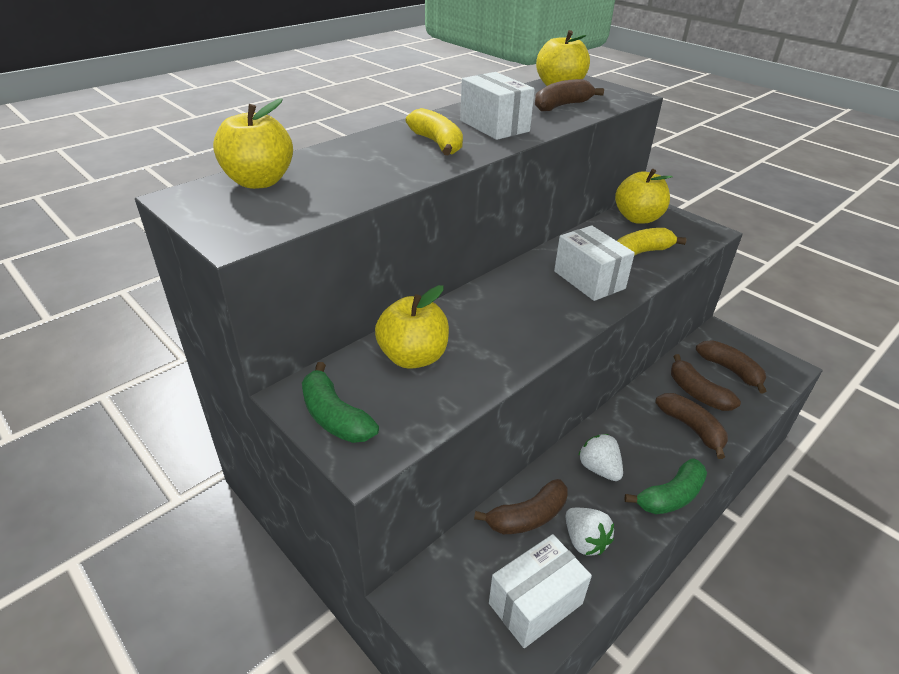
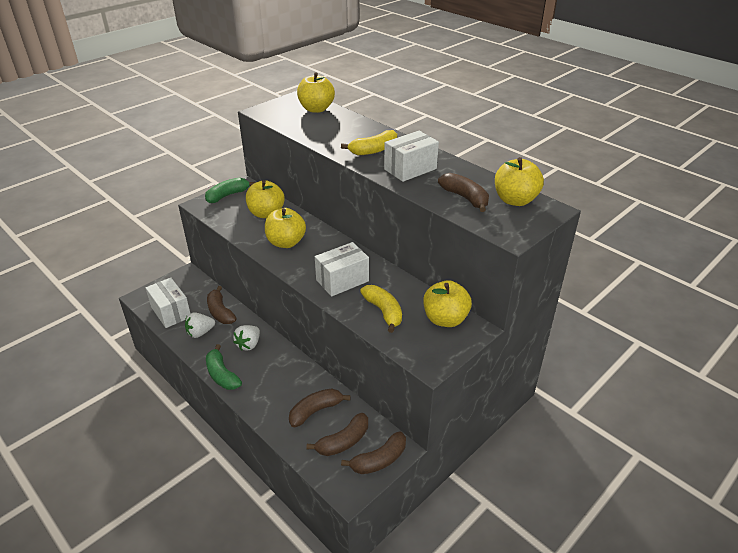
camera: 90 degrees right, 0 degrees up
(504, 331) = (286, 242): none -> yellow apple
(599, 468) = (249, 344): white strawberry -> white strawberry turned 150 degrees clockwise
(691, 428) = (278, 399): brown banana -> brown banana (379, 460)

